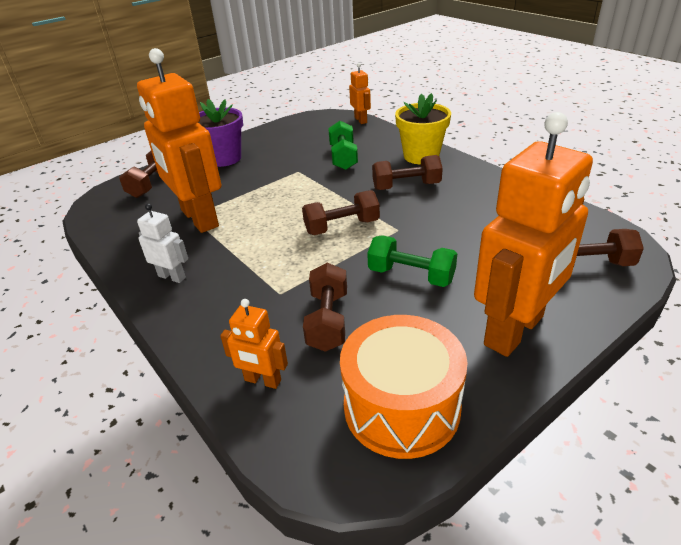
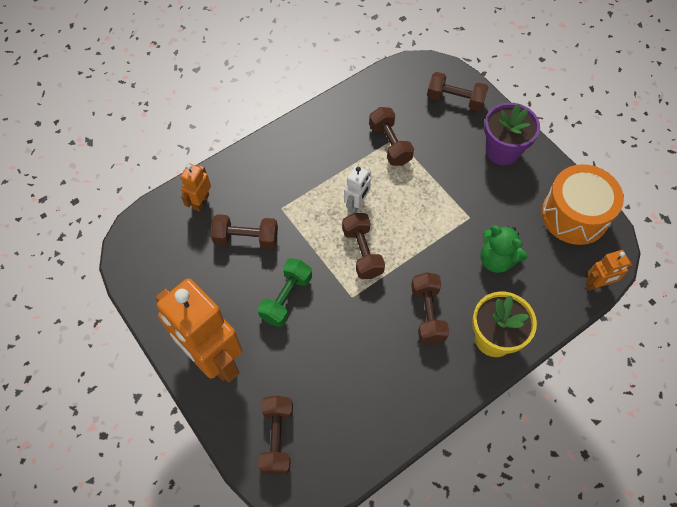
camera: 90 degrees right, 25 degrees up
(172, 277) = (312, 138): white robot -> white robot (356, 204)
(199, 218) = (390, 144): orange robot -> brown dumbbell
(343, 157) = (496, 260): green dumbbell -> green teddy bear
(401, 406) = (165, 275): orange drum -> orange drum (574, 215)

